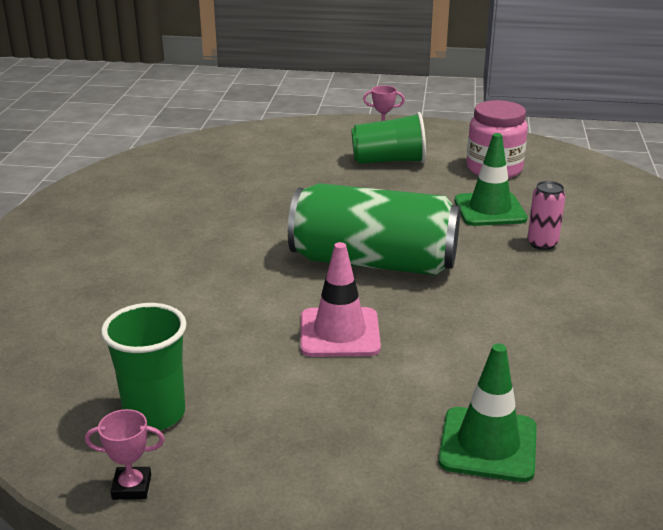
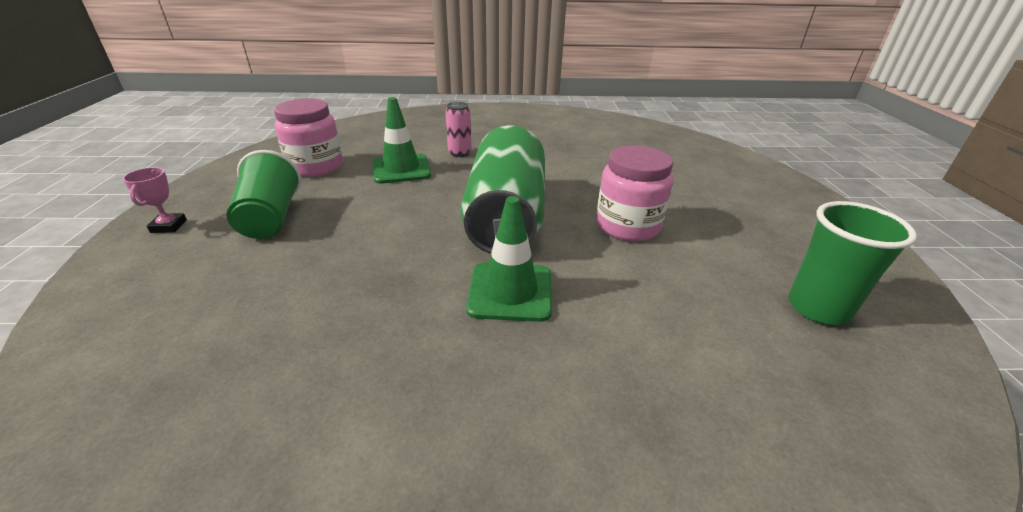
camera: 100 degrees left, 5 degrees up
(131, 487) = (903, 302): pink trophy -> none
(339, 333) = (627, 226): pink traffic cone -> pink jar
(488, 444) = (704, 173): green traffic cone -> green traffic cone (510, 292)

